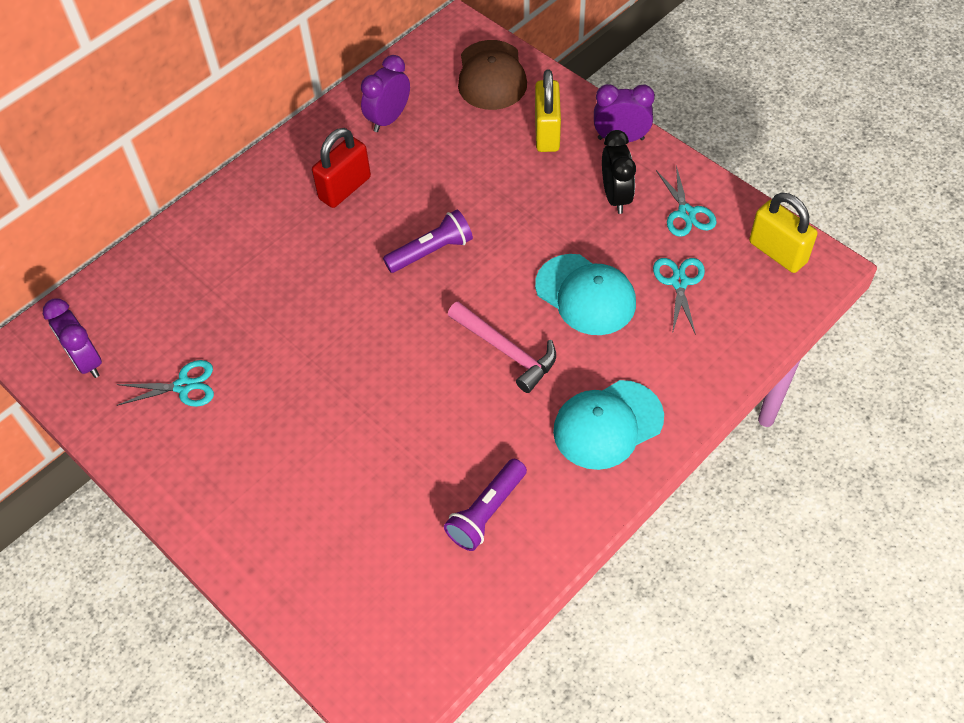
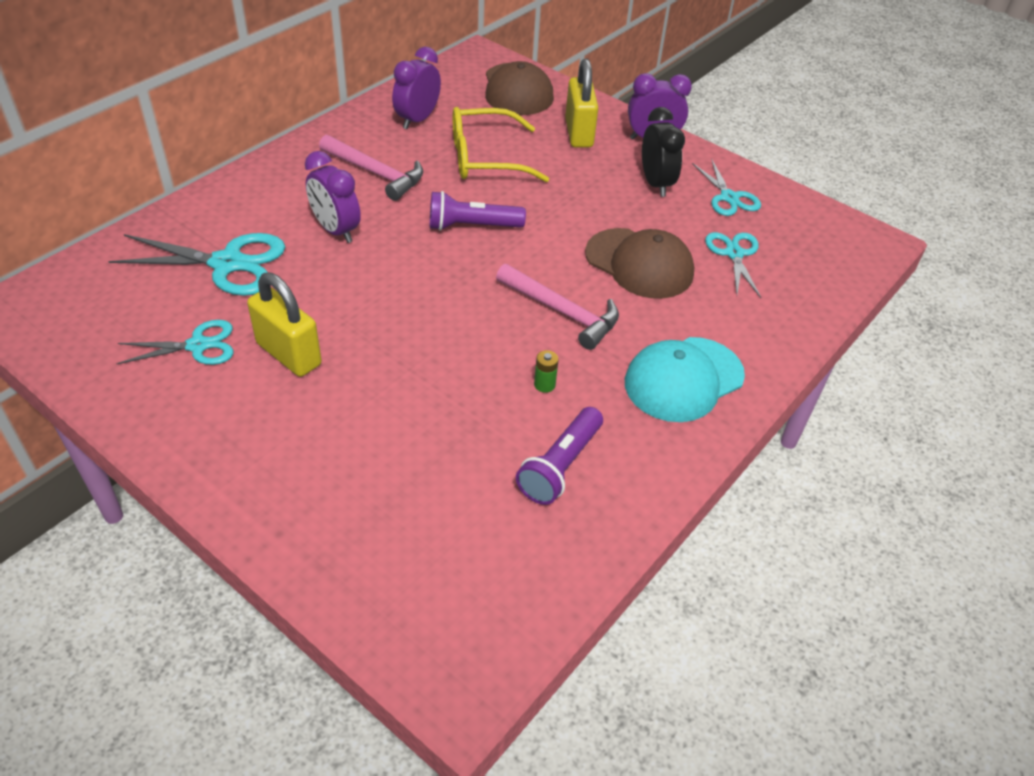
camera: 10 degrees left, 10 degrees down
(86, 361) = (82, 322): purple clock -> purple clock (336, 230)
(208, 297) = (227, 264): none -> turquoise scissors
(345, 188) = (375, 173): red padlock -> pink hammer
(431, 251) = (472, 226): purple flashlight -> purple flashlight turned 150 degrees counterclockwise
(451, 167) = (485, 158): none -> yellow glasses
(481, 429) = (544, 385): none -> green battery
(585, 295) = (639, 264): turquoise cap -> brown cap
(777, 252) = (827, 230): yellow padlock -> yellow padlock (289, 354)

